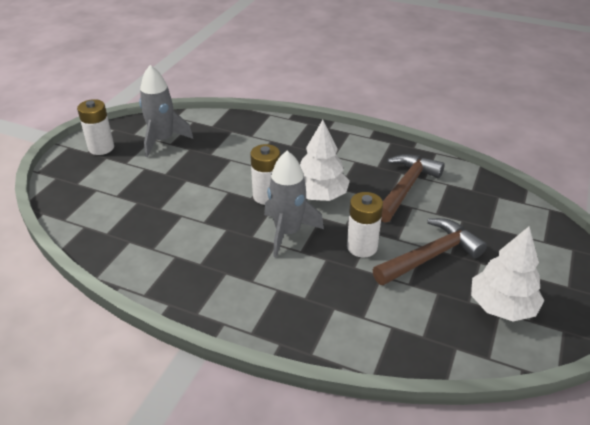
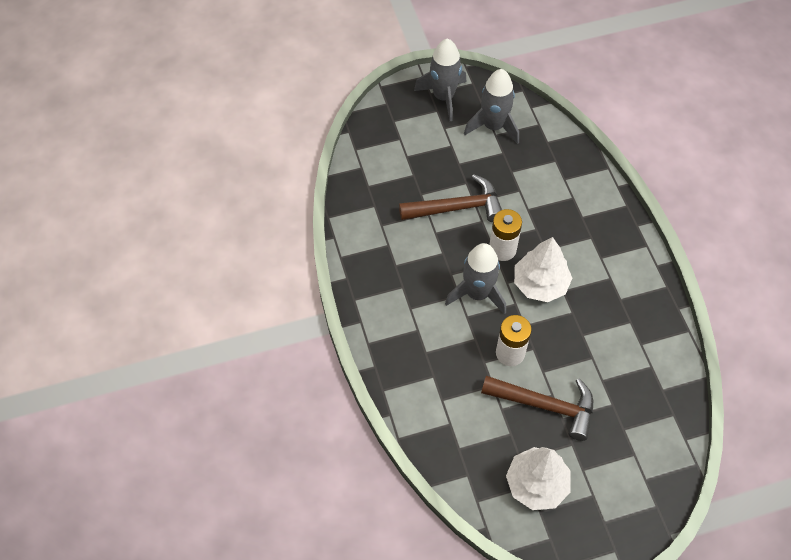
camera: 50 degrees right, 20 degrees up
(101, 148) = (443, 97): white battery -> grey rocket
(406, 188) = (613, 338): brown hammer -> brown hammer (457, 208)

